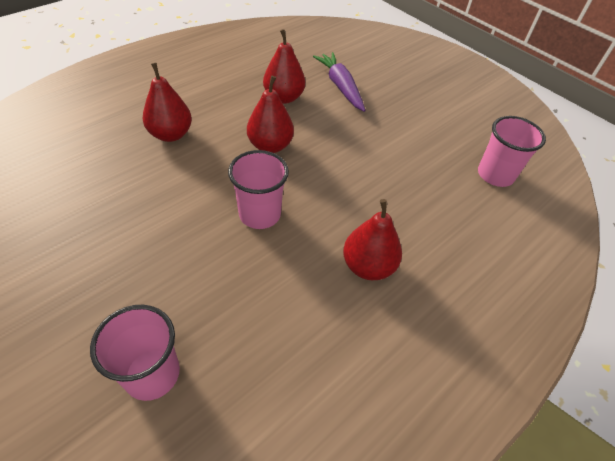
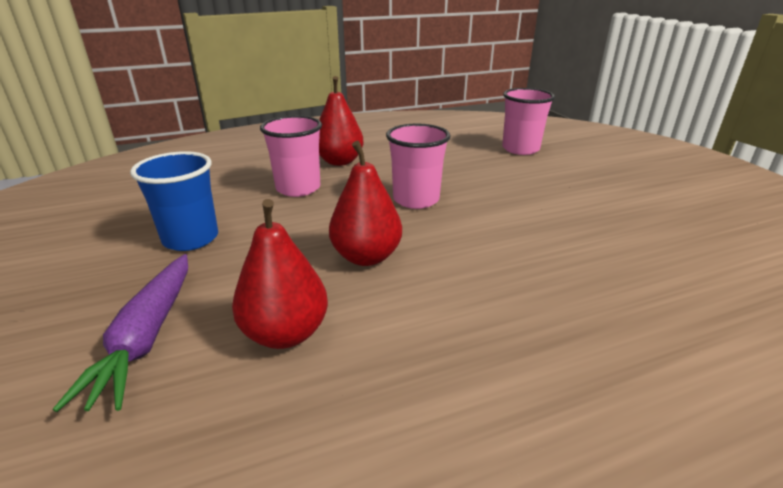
camera: 155 degrees left, 20 degrees down
(171, 134) = (522, 300): red pear -> none
(388, 137) = (191, 239): none -> blue cup
(495, 175) = (131, 188): pink cup -> pink cup (298, 188)

